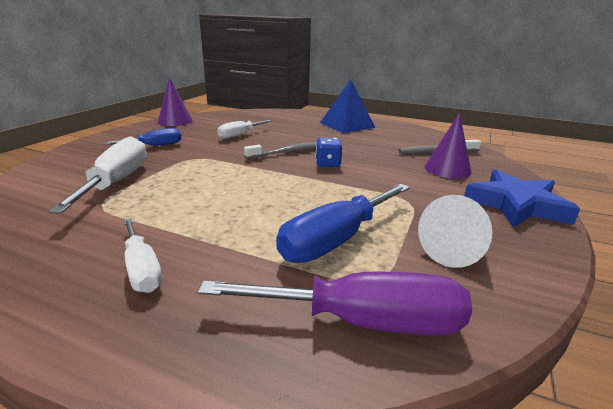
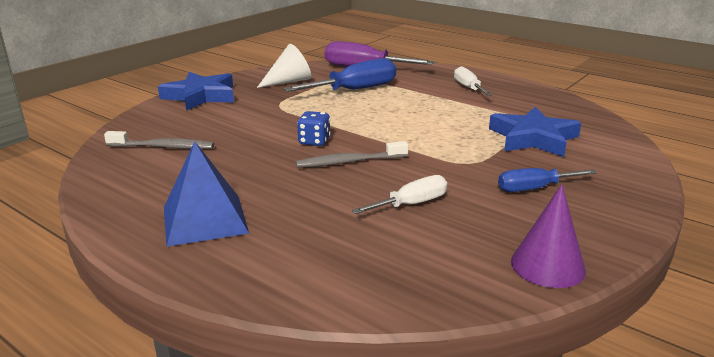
camera: 165 degrees left, 0 degrees up
(116, 182) = (533, 138): white screwdriver -> blue star
(447, 169) = (195, 126): purple cone -> none

